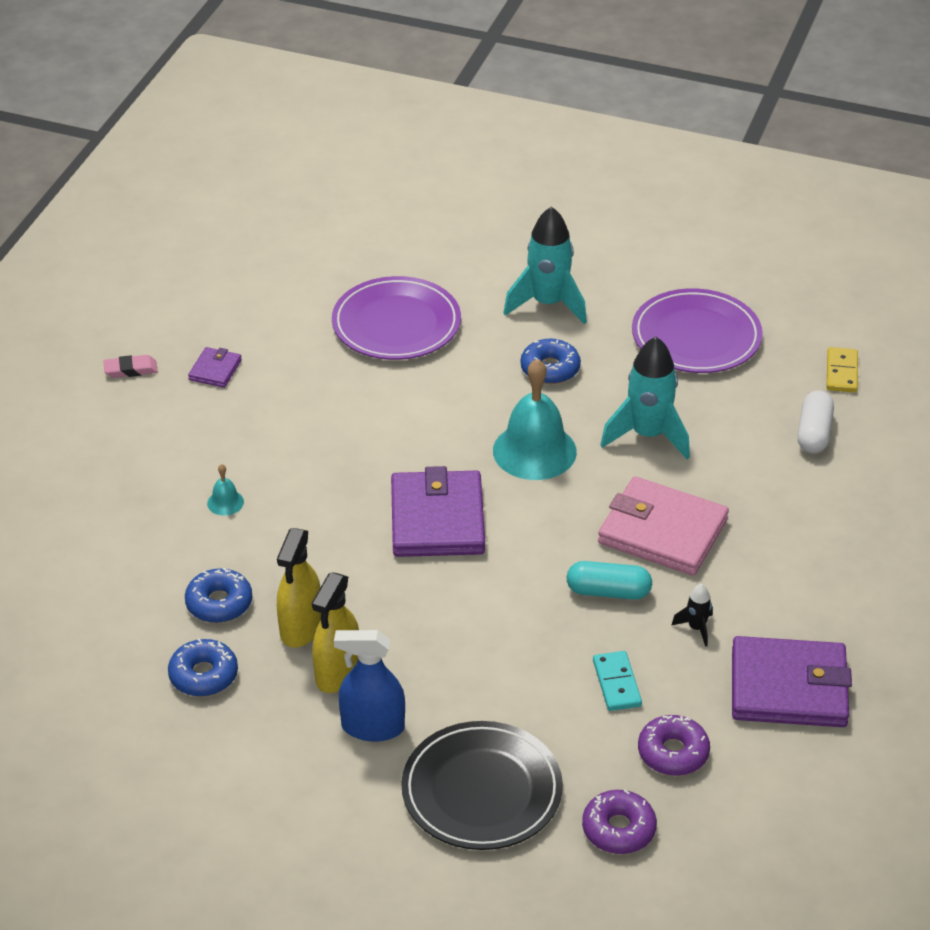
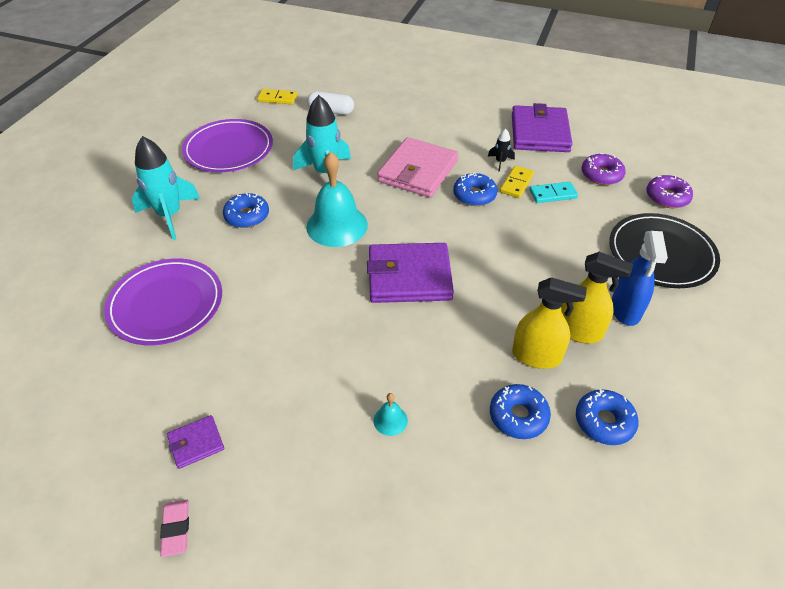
camera: 90 degrees left, 5 degrees up
(215, 370) = (196, 443): purple wallet -> purple wallet turned 45 degrees counterclockwise
(608, 592) = (474, 195): turquoise capsule -> blue donut
(641, 642) = (516, 183): none -> yellow domino

